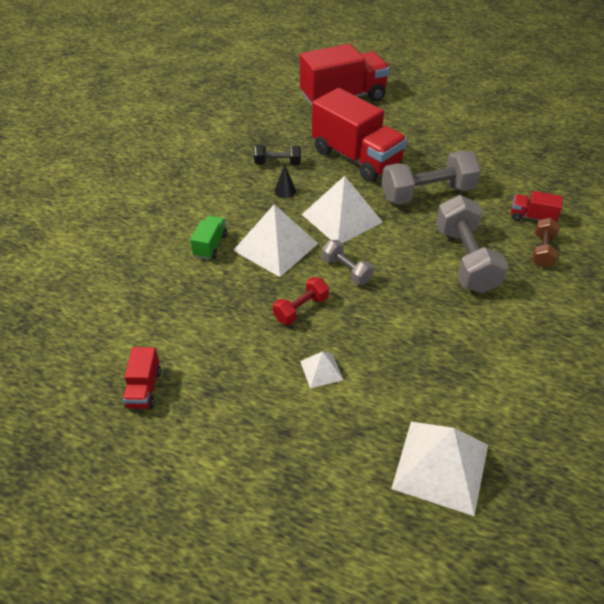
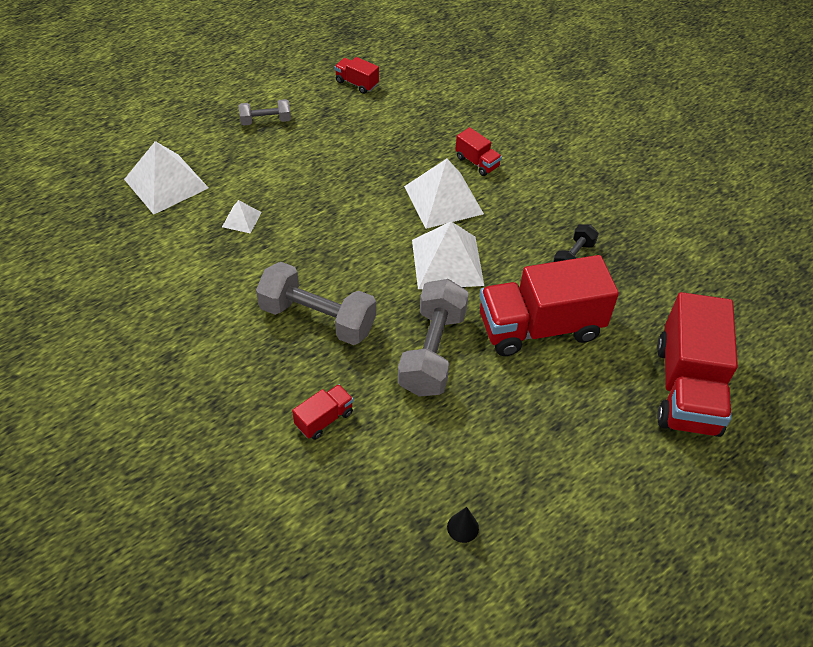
camera: 120 degrees right, 5 degrees up
(210, 245) = (477, 162): green truck -> red truck
(285, 191) = (521, 241): black cone -> black cone (462, 527)
(301, 309) = (358, 182): red dumbbell -> none
(321, 370) = (291, 166): white pyramid -> white pyramid (241, 219)
(346, 270) = (376, 229): grey dumbbell -> grey dumbbell (266, 121)
(542, 251) = (274, 388): brown dumbbell -> none

